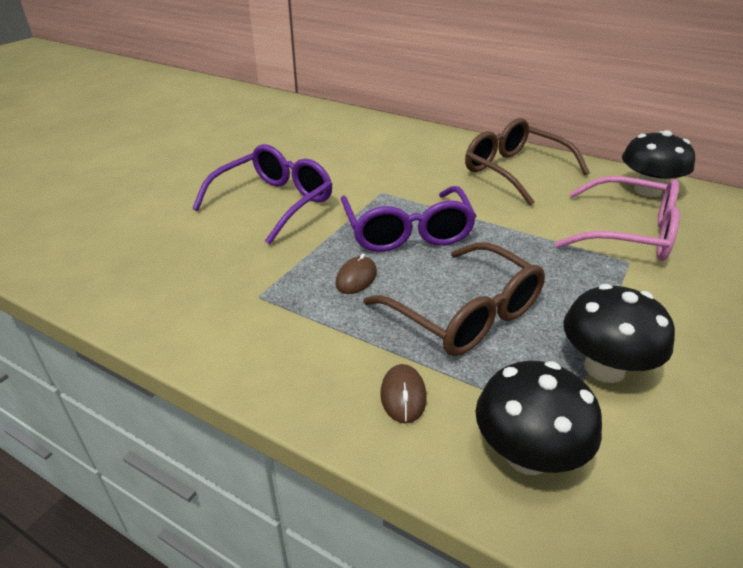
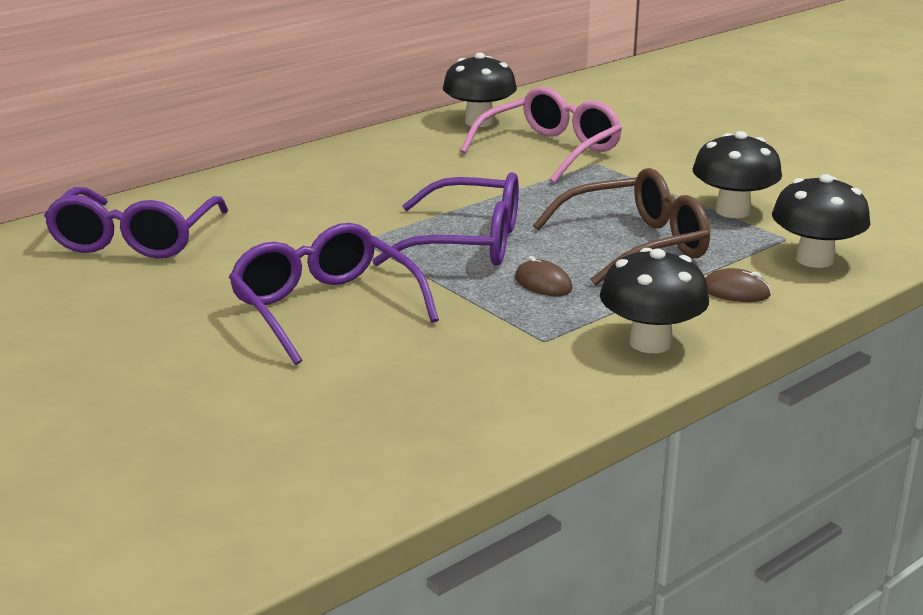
camera: 70 degrees left, 10 degrees down
(272, 353) = (650, 343): none -> black mushroom
(334, 132) = (134, 240): none -> purple glasses
(514, 171) = (379, 164): brown glasses -> none

